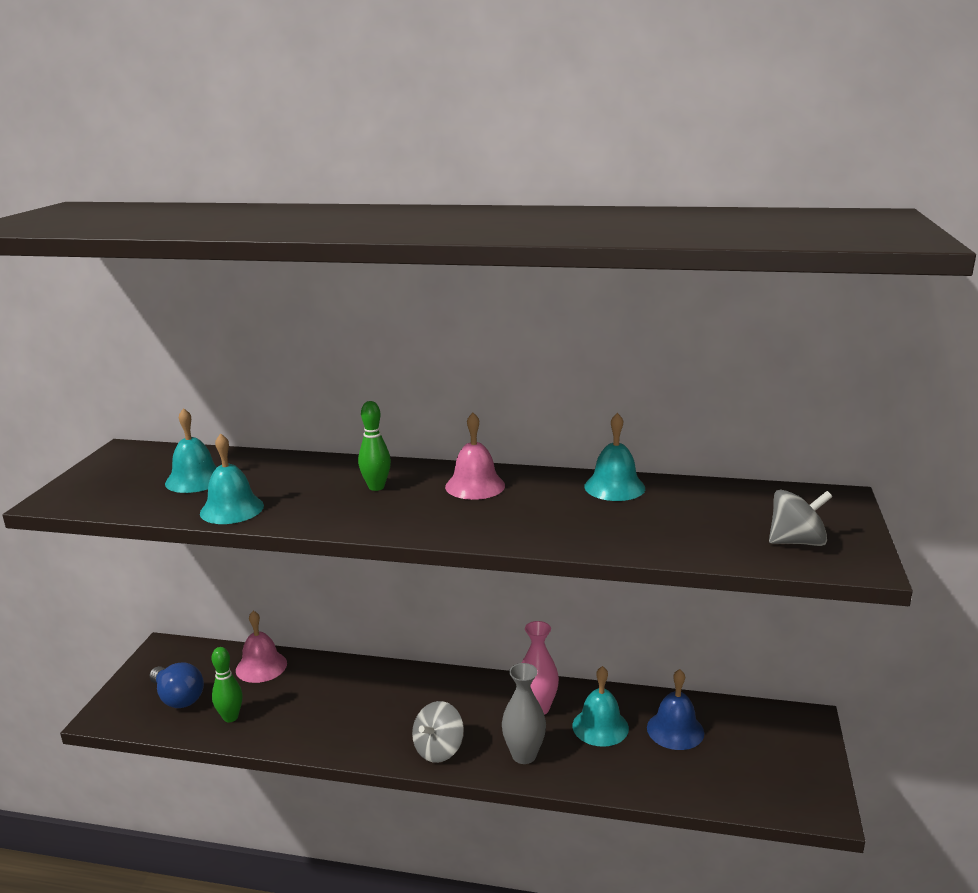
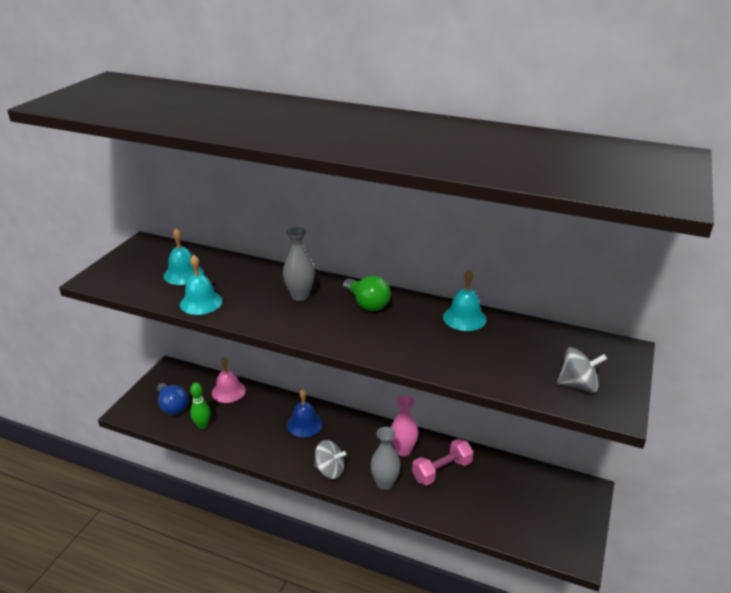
camera: 10 degrees right, 10 degrees up
(376, 487) = (300, 296): green bowling pin -> grey vase
(438, 749) = (330, 470): grey spinning top -> grey spinning top turned 120 degrees counterclockwise
(475, 486) = (367, 304): pink bell -> green light bulb
(600, 726) = (442, 471): turquoise bell -> pink dumbbell
(675, 730) = (493, 481): blue bell -> blue bell (304, 424)

